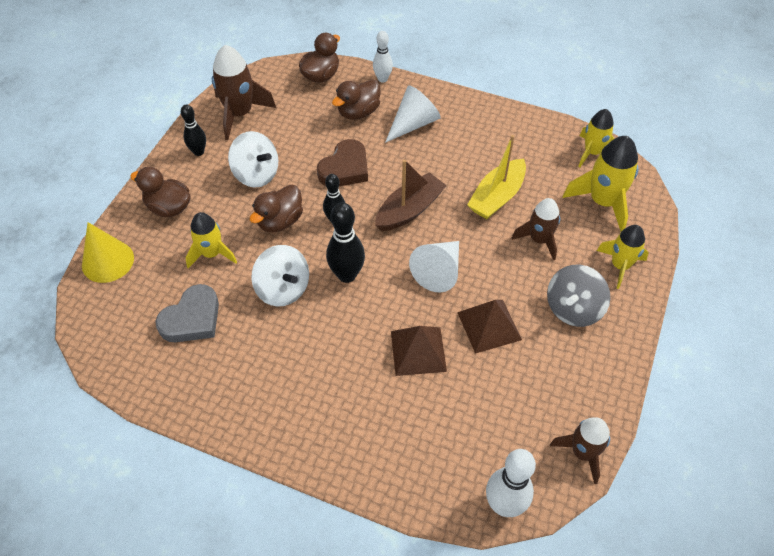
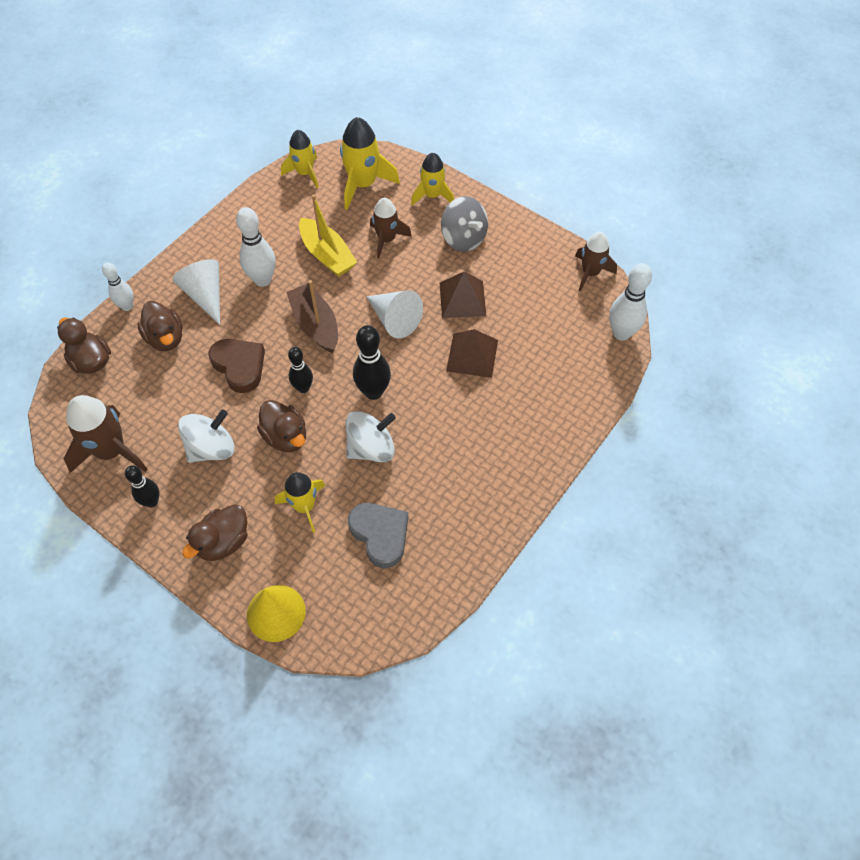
camera: 75 degrees left, 5 degrees up
(446, 157) = (262, 280): none -> white bowling pin

